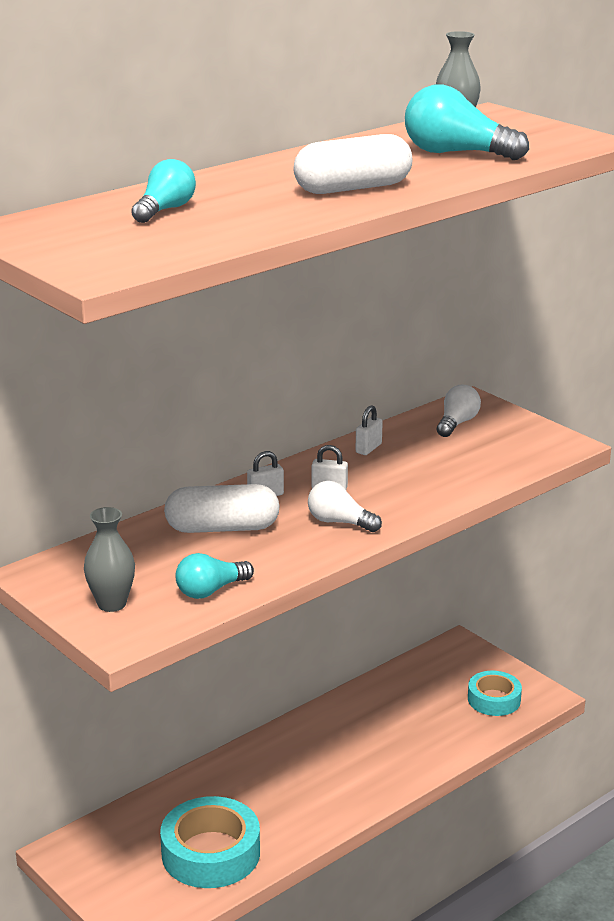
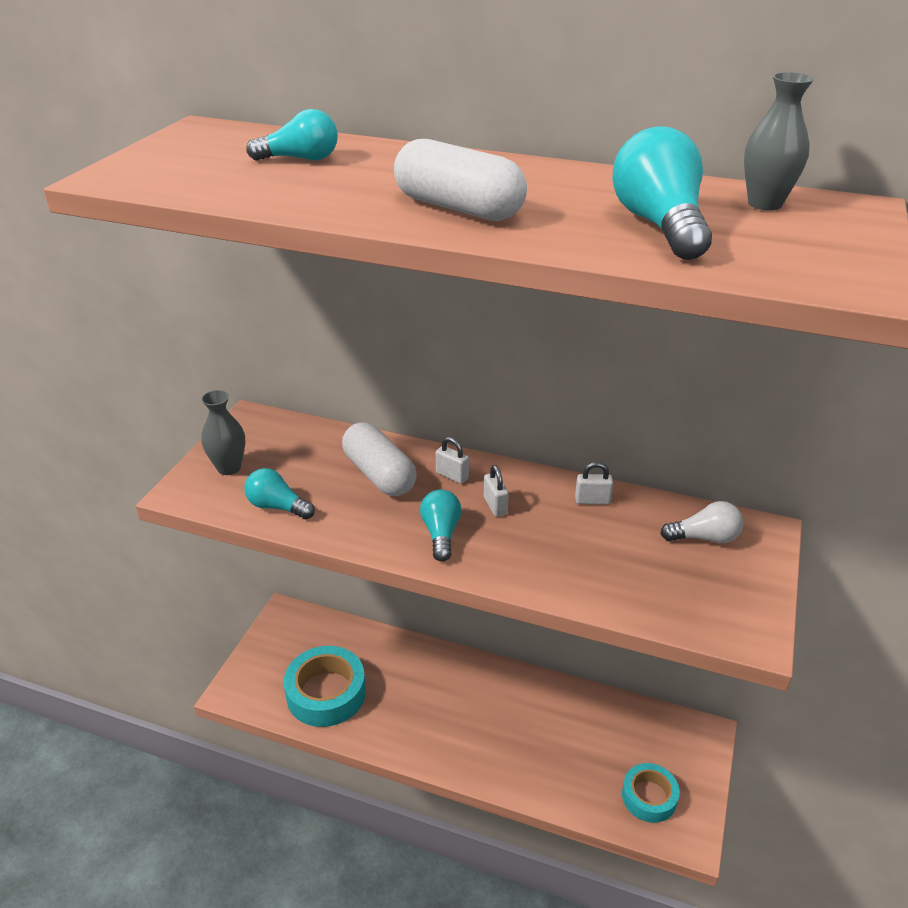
camera: 60 degrees right, 10 degrees up
(339, 522) = (441, 534): white light bulb -> turquoise light bulb

